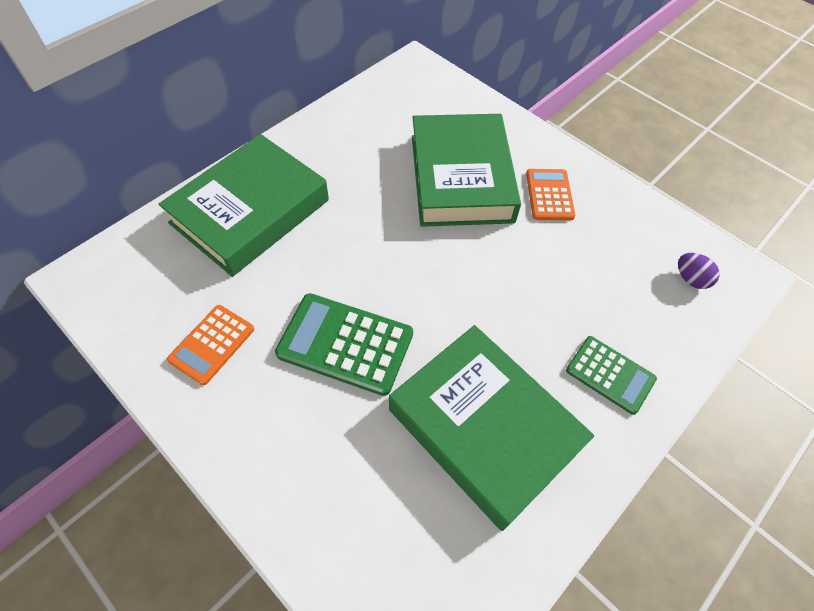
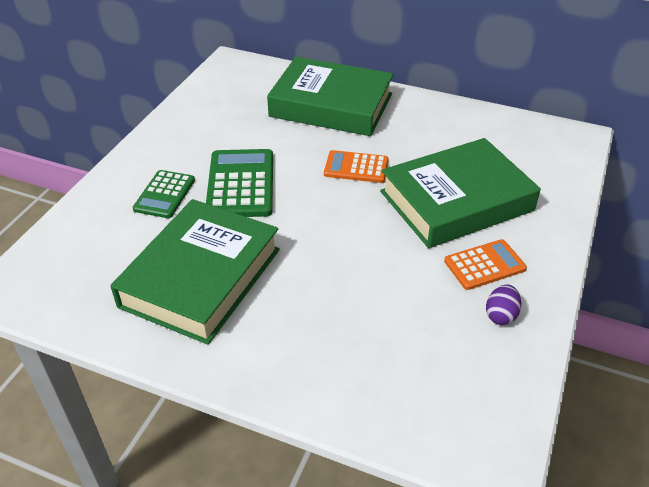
camera: 70 degrees right, 15 degrees down
(212, 344) = (209, 127): orange calculator -> orange calculator (356, 167)
(610, 375) = (292, 351): green calculator -> green calculator (164, 194)
(691, 279) = (454, 403): purple egg -> purple egg (501, 315)

